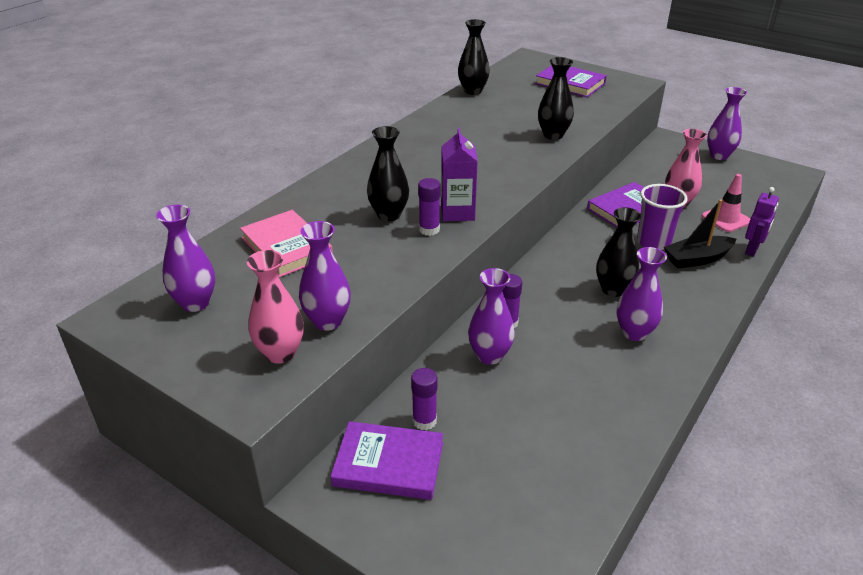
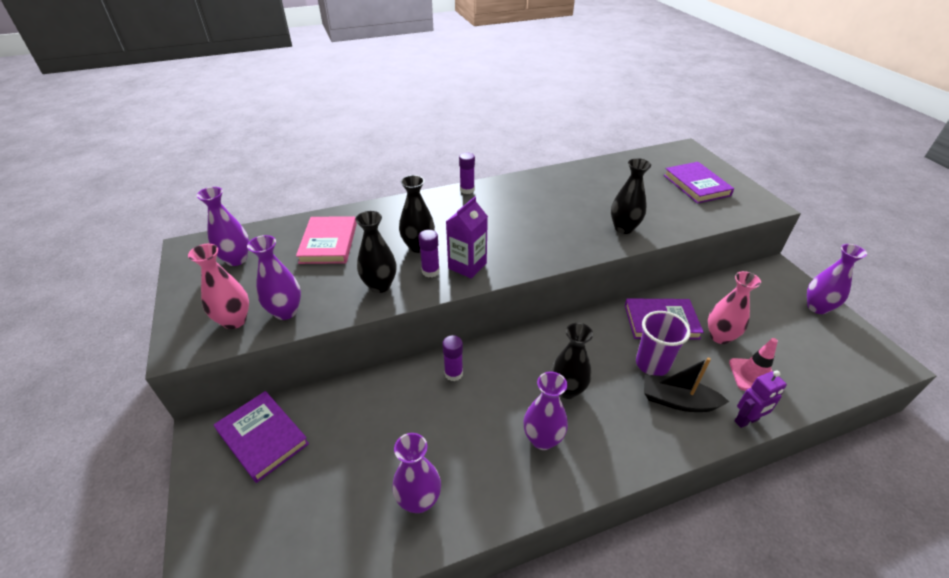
camera: 35 degrees right, 5 degrees up
(424, 421) = (317, 419): purple glue stick -> purple glue stick (467, 190)
(473, 91) = (601, 165): black vase -> black vase (380, 285)
(489, 355) = (412, 393): purple vase -> purple vase (419, 500)

